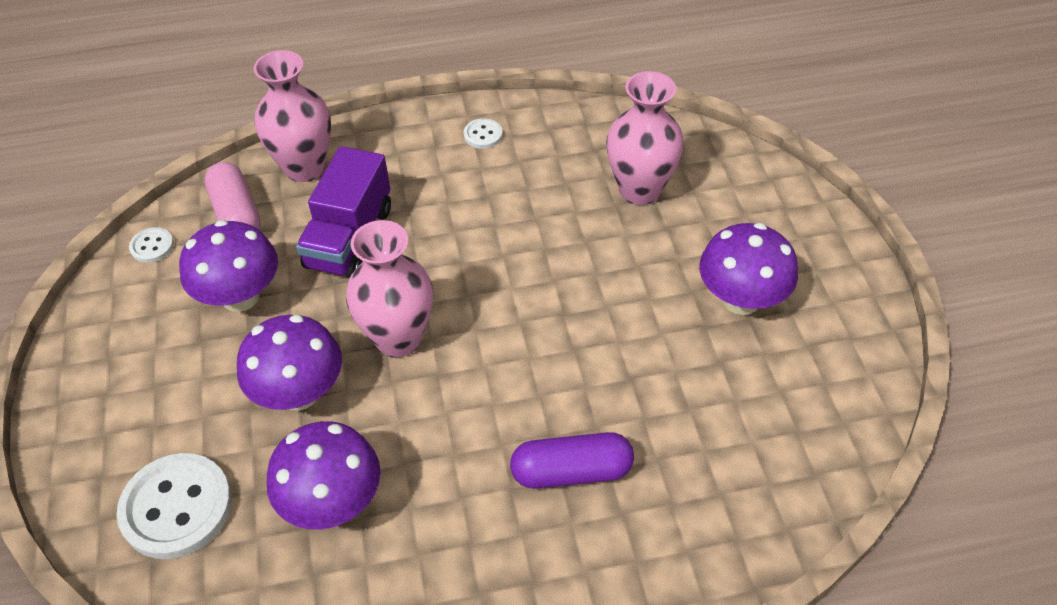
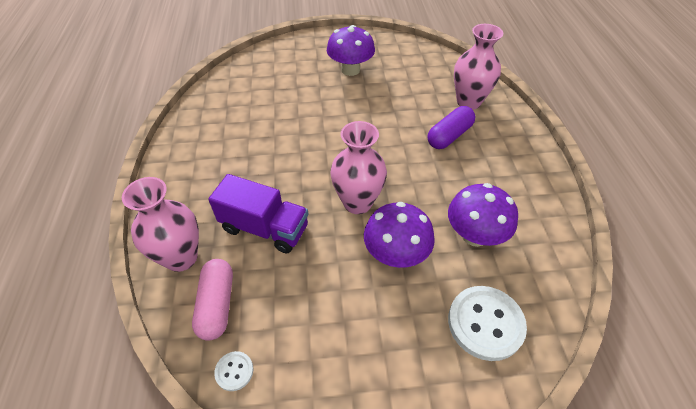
camera: 85 degrees left, 0 degrees up
(236, 214) = (217, 304): pink capsule -> pink capsule turned 75 degrees counterclockwise
(240, 297) = (306, 296): purple mushroom -> none
(483, 135) = (191, 154): white button -> none
(571, 472) = (449, 136): purple capsule -> purple capsule turned 45 degrees clockwise
(639, 190) = (266, 93): pink vase -> pink vase (468, 102)

